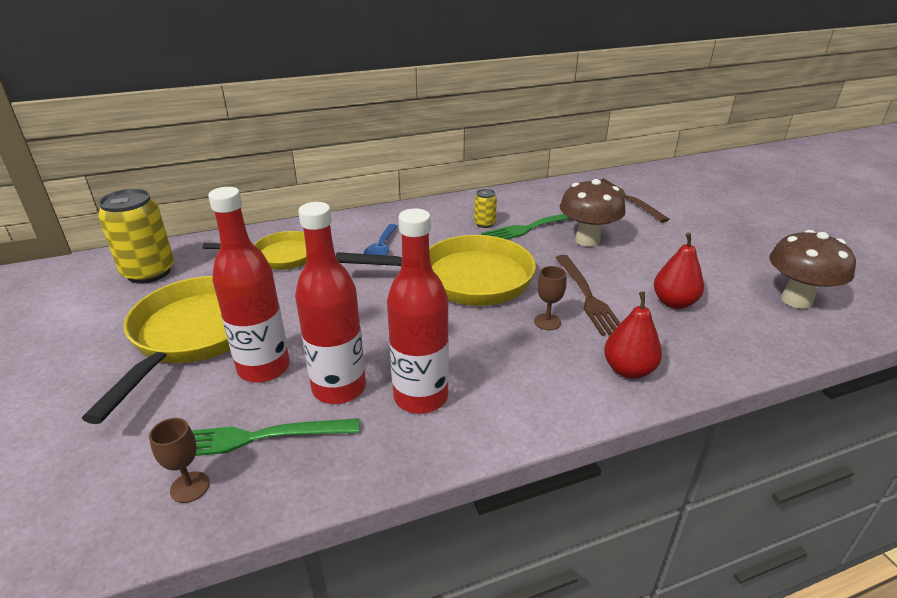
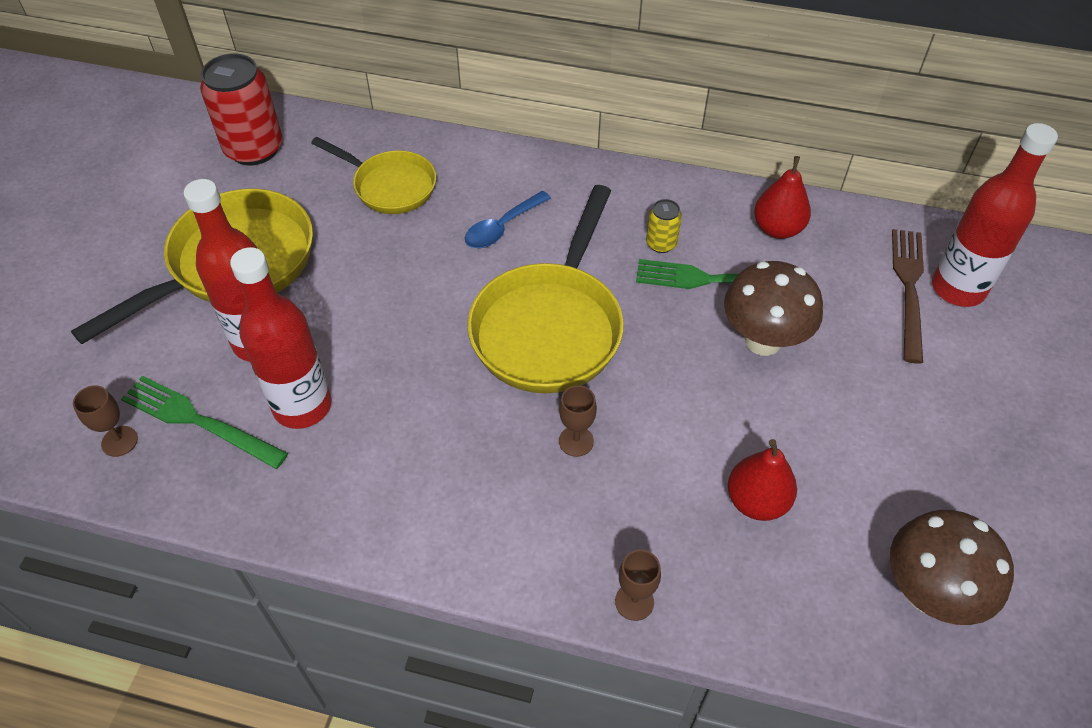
camera: 35 degrees right, 20 degrees up
(149, 272) = (254, 149): yellow can -> red can
(420, 397) = (361, 461): red bottle -> red bottle (958, 288)
(466, 279) = (550, 327): yellow pan -> yellow pan turned 75 degrees clockwise
(587, 296) = (661, 431): brown fork -> none
(628, 370) = (592, 557): red pear -> red pear (777, 229)
(678, 378) = (634, 601): none -> brown goblet

